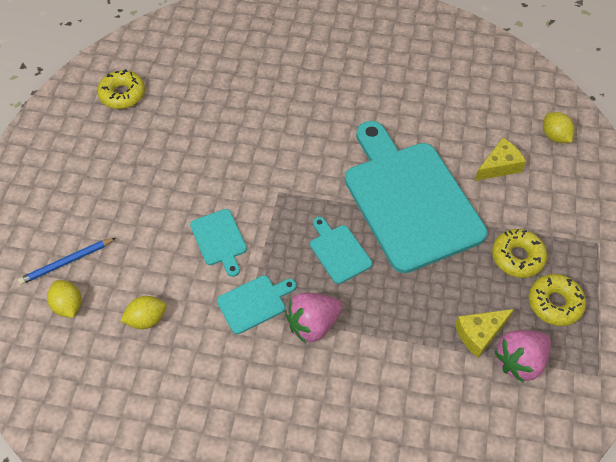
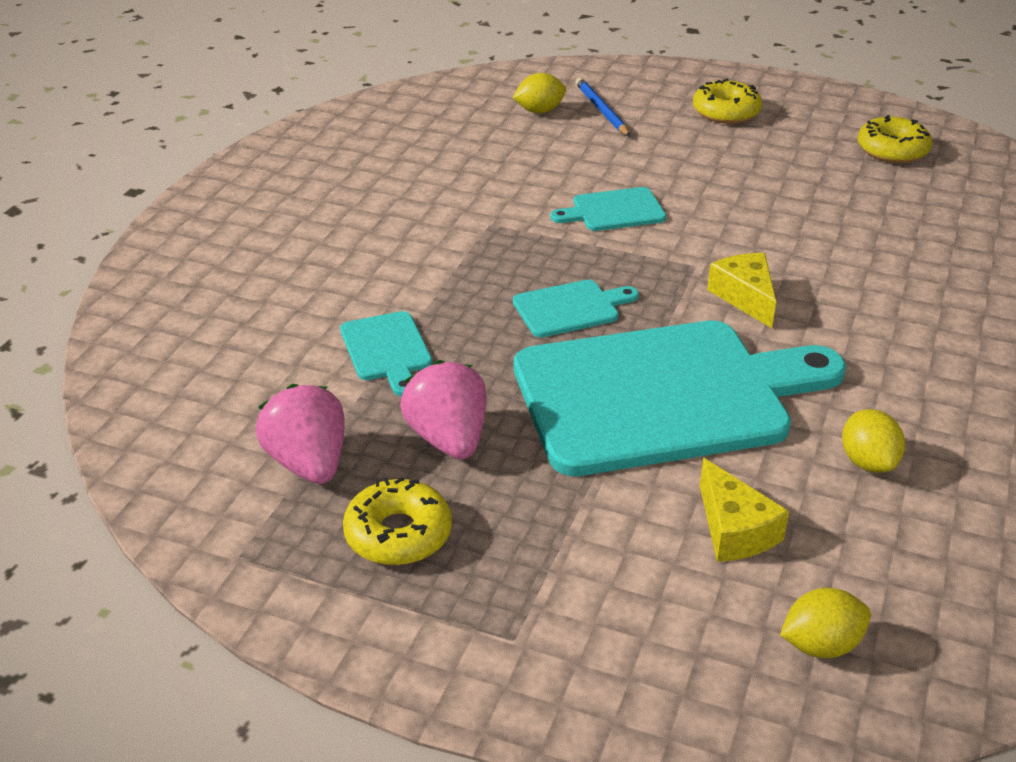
camera: 100 degrees right, 20 degrees down
(147, 319) = (504, 156): yellow lemon -> yellow lemon (868, 462)
(254, 303) = (502, 230): turquoise cutting board -> turquoise cutting board (386, 350)
(313, 324) = (452, 272): pink strawberry -> pink strawberry (448, 439)
(479, 334) = (375, 428): yellow cheese -> yellow cheese (745, 297)
(517, 257) = (510, 507): yellow donut -> yellow donut (726, 112)

